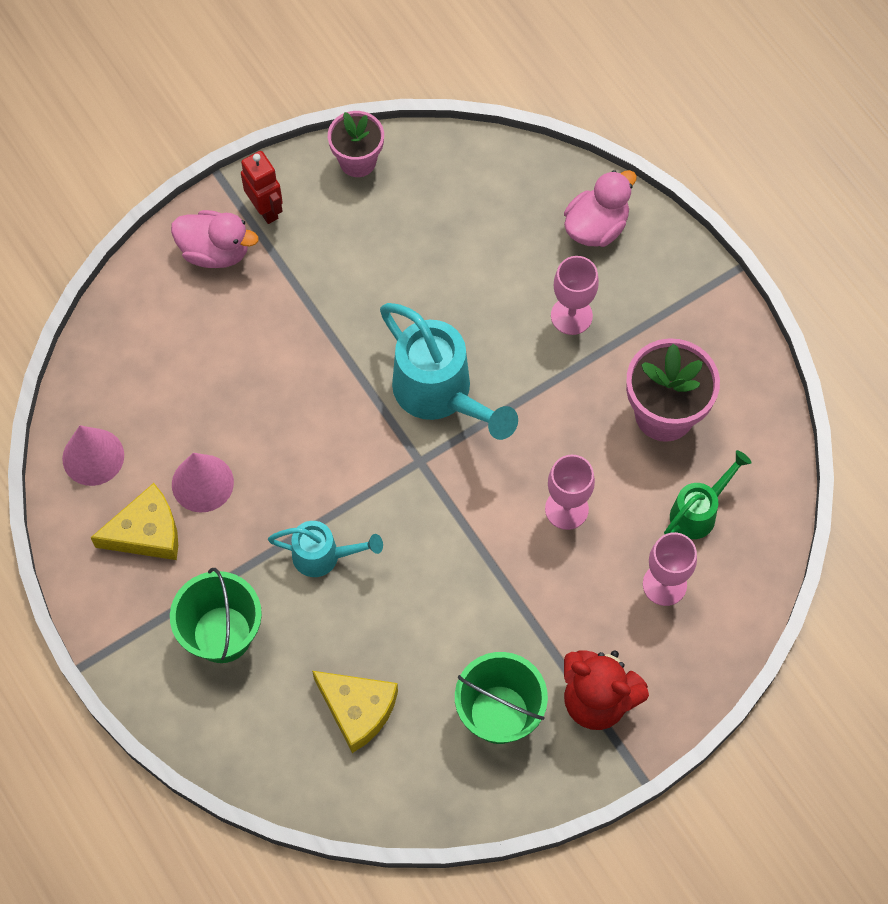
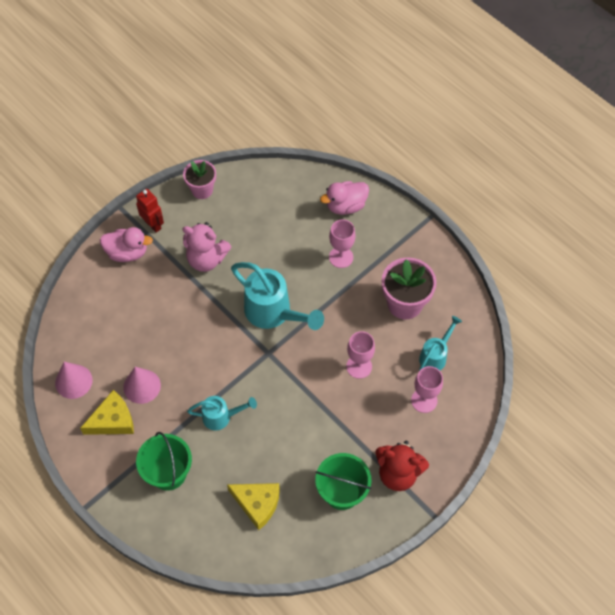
camera: 10 degrees left, 5 degrees down
(345, 283) = (206, 259): none -> pink teddy bear
(596, 227) = (345, 206): pink duck -> pink duck turned 150 degrees counterclockwise
(699, 511) = (435, 355): green watering can -> turquoise watering can

